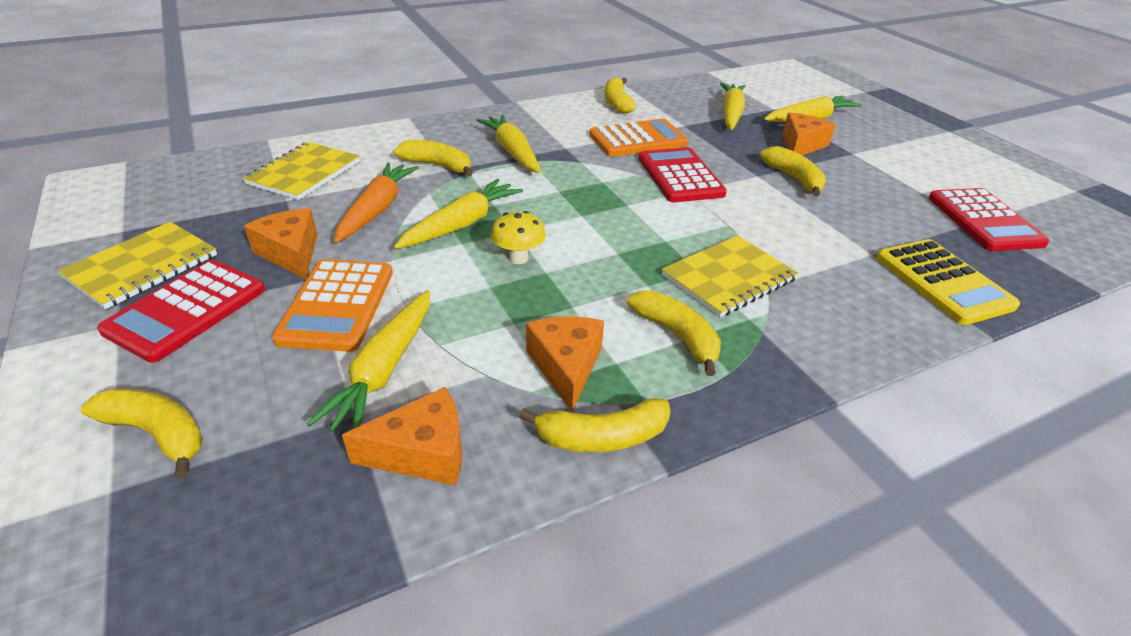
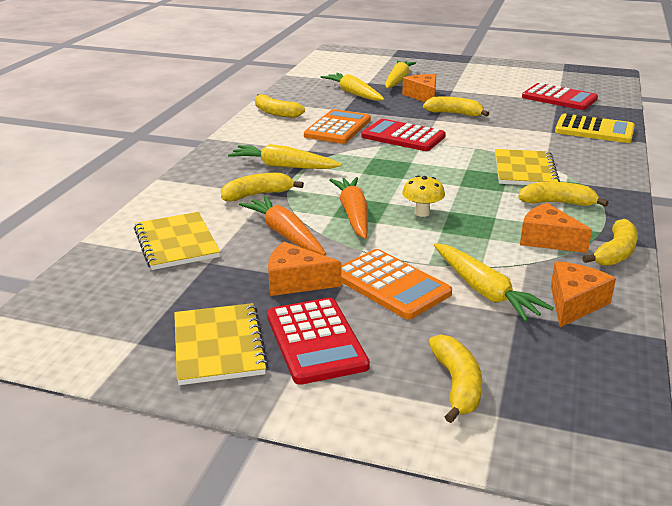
camera: 45 degrees left, 10 degrees down
(158, 433) = (457, 385): yellow banana -> yellow banana turned 105 degrees clockwise
(462, 224) = (353, 214): yellow carrot -> orange carrot

